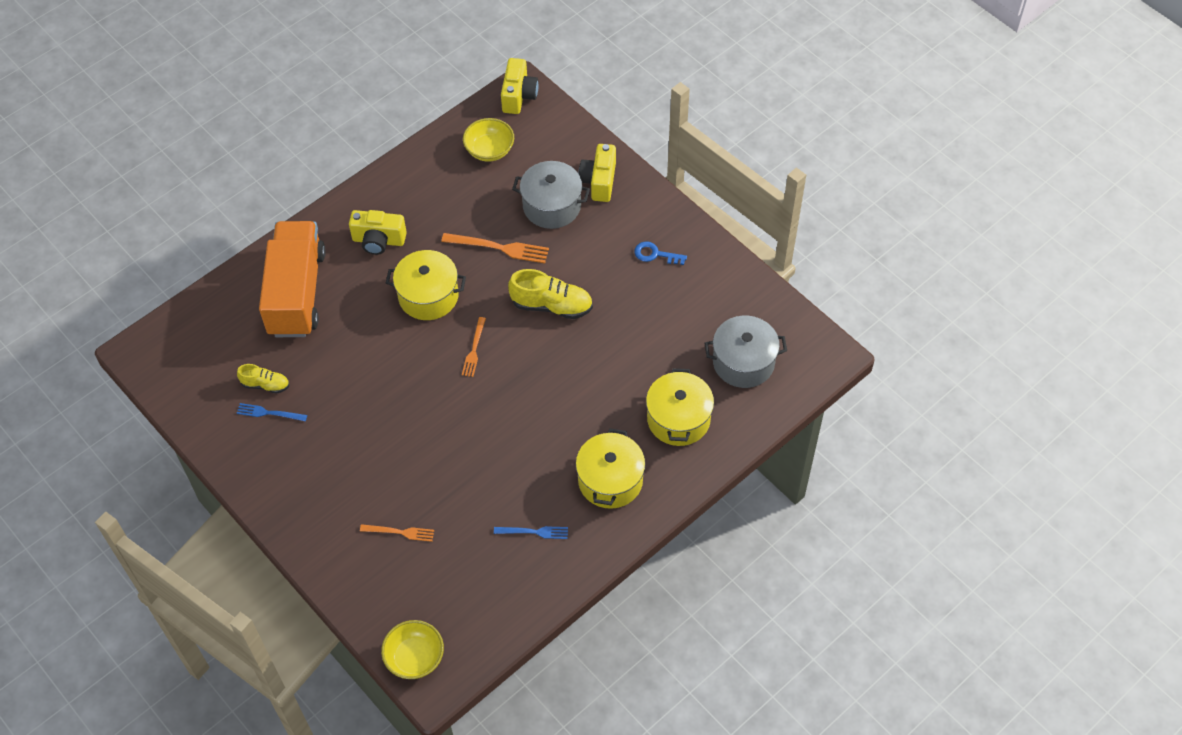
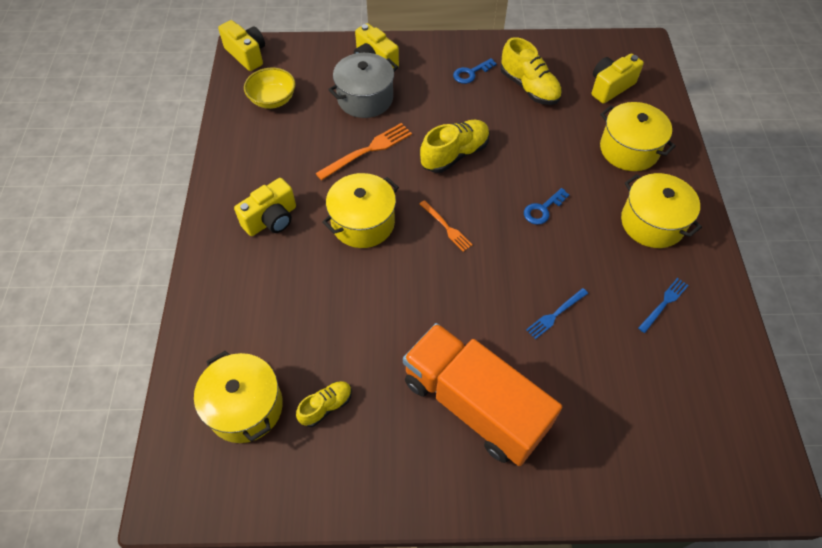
camera: 50 degrees left, 0 degrees up
(227, 342) = (245, 407): none -> yellow pot
(269, 413) = (360, 425): blue fork -> blue fork (555, 314)
(297, 293) = (255, 313): orange truck -> orange truck (474, 404)
(400, 532) = (587, 404): orange fork -> none
(415, 657) = (737, 485): yellow bowl -> none
(552, 399) = (542, 209): none -> blue key
(681, 305) = (529, 87): none -> yellow shoe
(743, 362) = (610, 87): grey pot -> yellow camera

